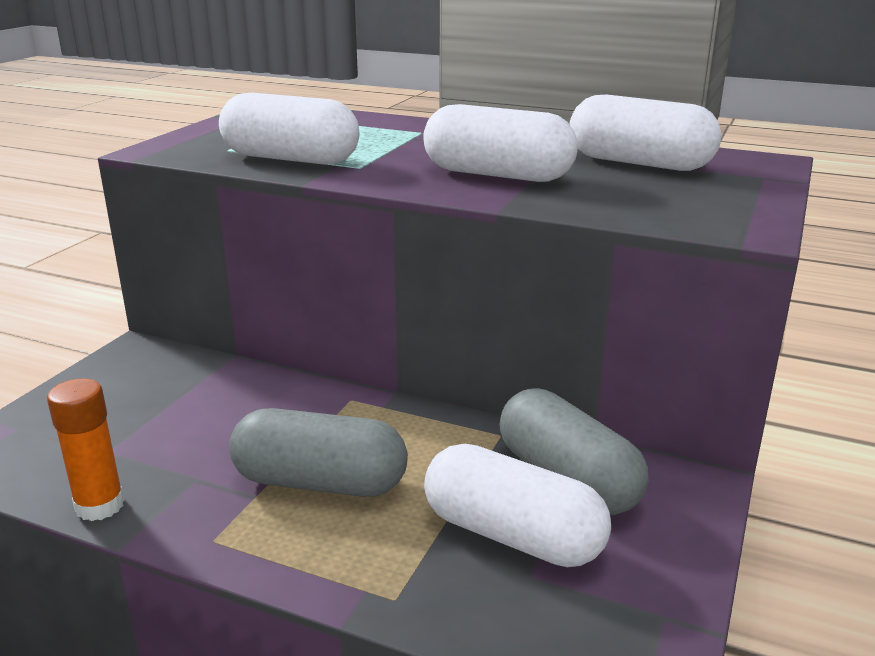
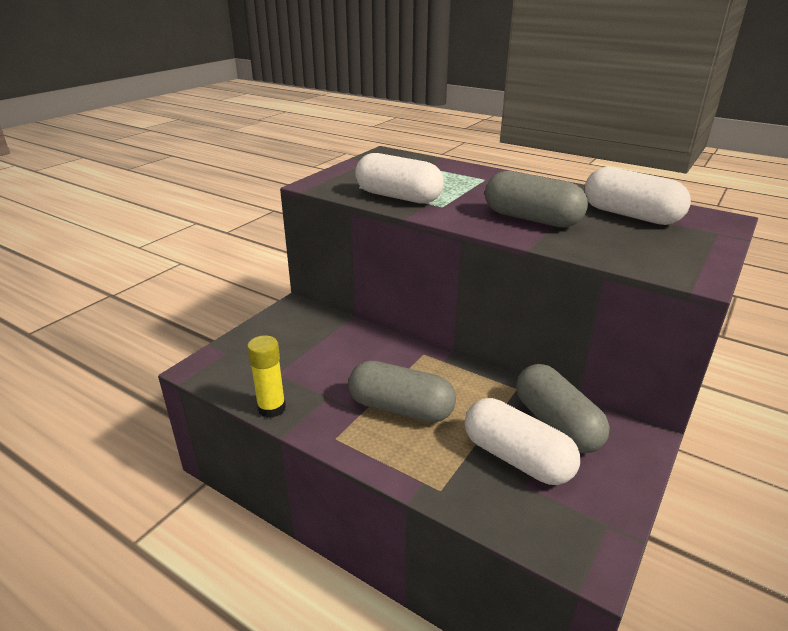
camera: 10 degrees right, 5 degrees up
(100, 505) = (271, 408): orange glue stick -> yellow glue stick
(497, 175) = (531, 219): white capsule -> grey capsule

